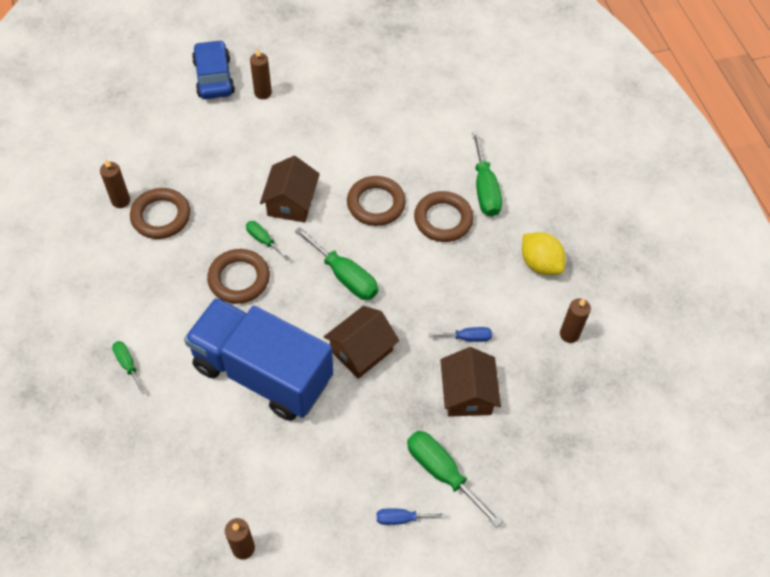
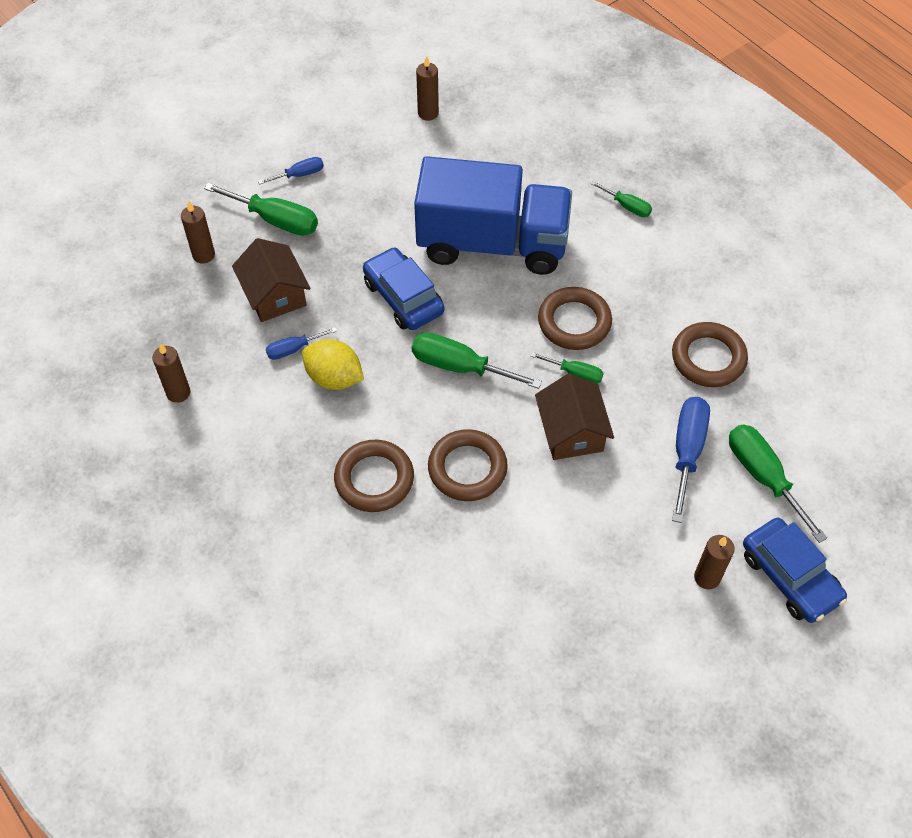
camera: 160 degrees right, 0 degrees up
(121, 201) = (767, 359): brown candle -> brown candle (203, 255)
(222, 163) = (687, 451): none -> blue screwdriver
(361, 350) = (403, 297): brown house -> blue car
(484, 189) = (336, 543): green screwdriver -> green screwdriver (763, 476)
(540, 264) = (234, 465): yellow lemon -> yellow lemon (334, 378)

